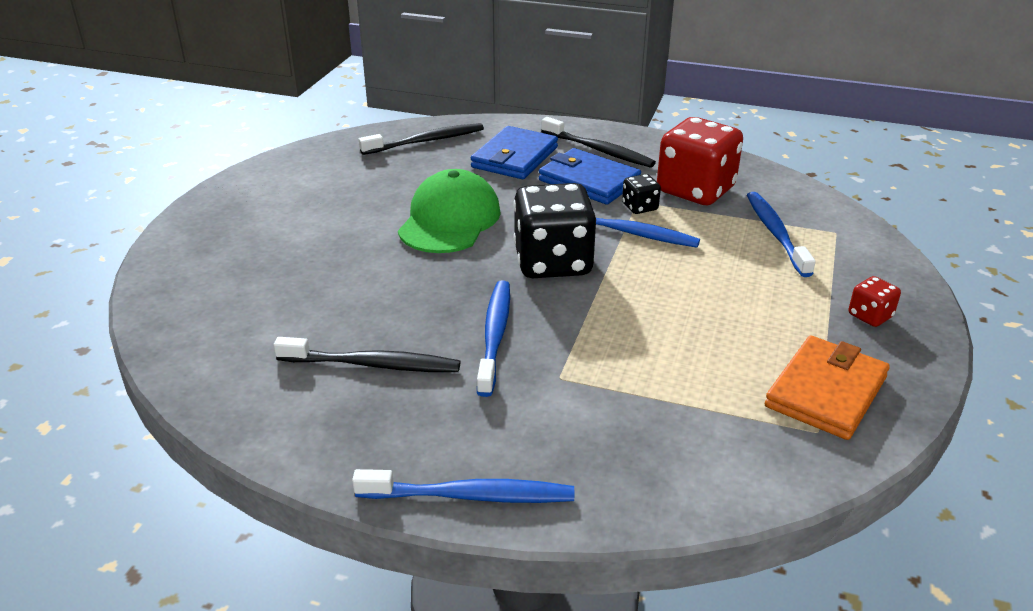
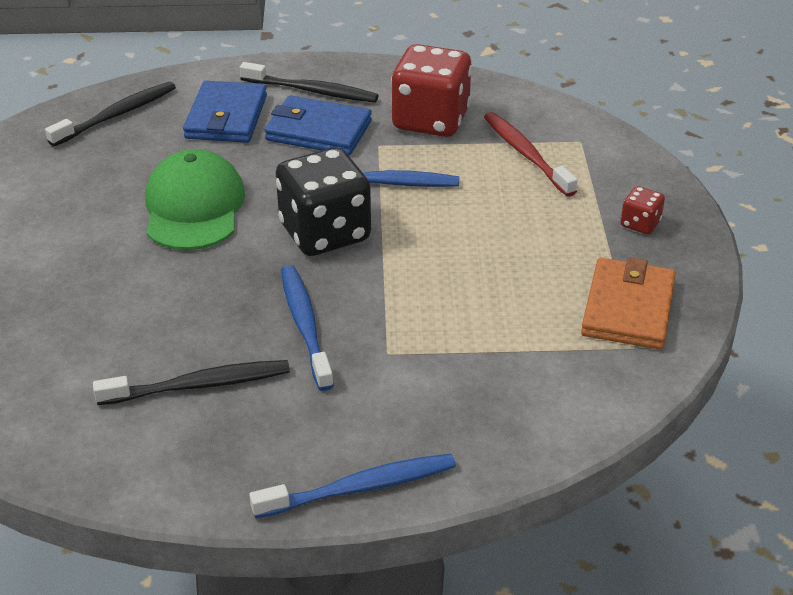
camera: 20 degrees left, 5 degrees up
(639, 207) = (383, 151): black dice -> none
(776, 233) = (526, 154): blue toothbrush -> red toothbrush

